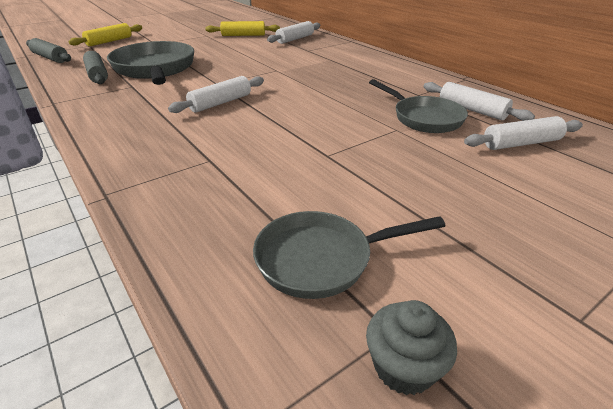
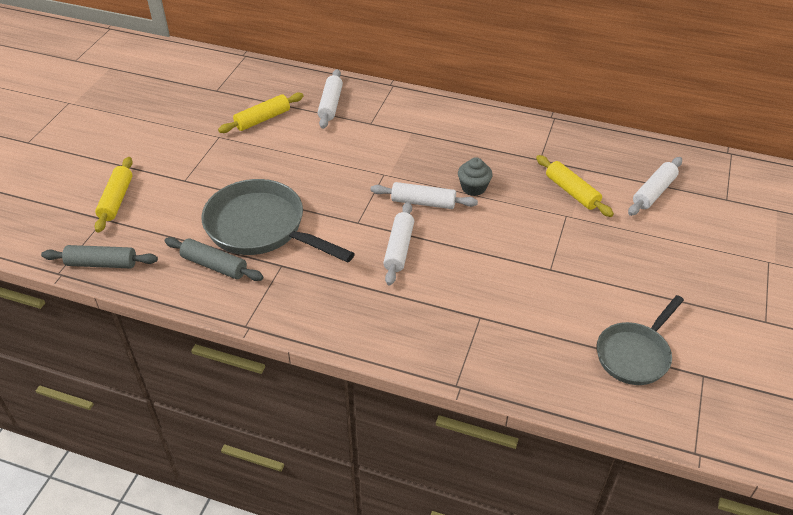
camera: 35 degrees left, 10 degrees up
(404, 367) = (721, 388): grey cupcake -> grey cupcake (473, 188)
(424, 118) = (572, 192): grey pan -> yellow rolling pin
(472, 110) = (594, 164): white rolling pin -> white rolling pin (423, 202)

